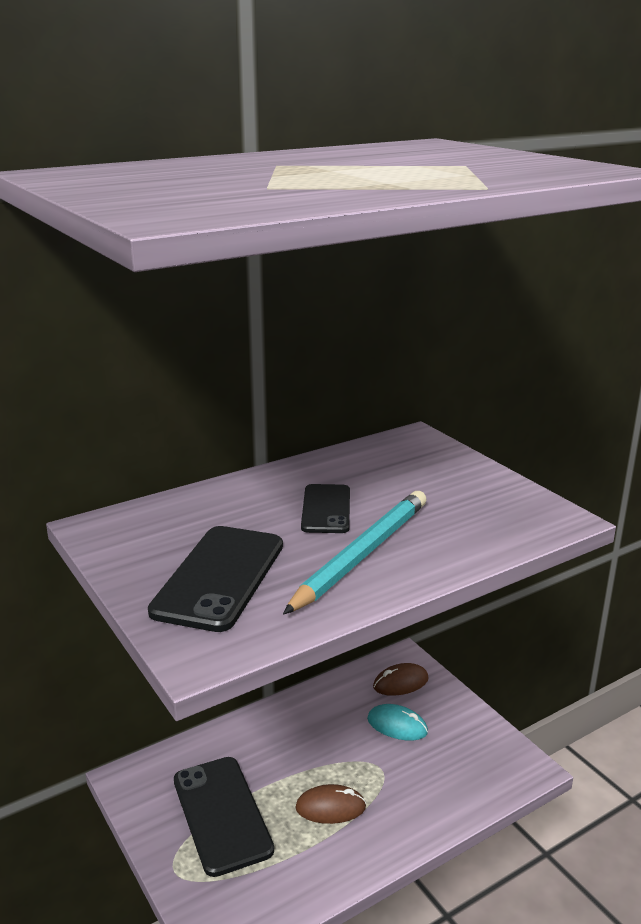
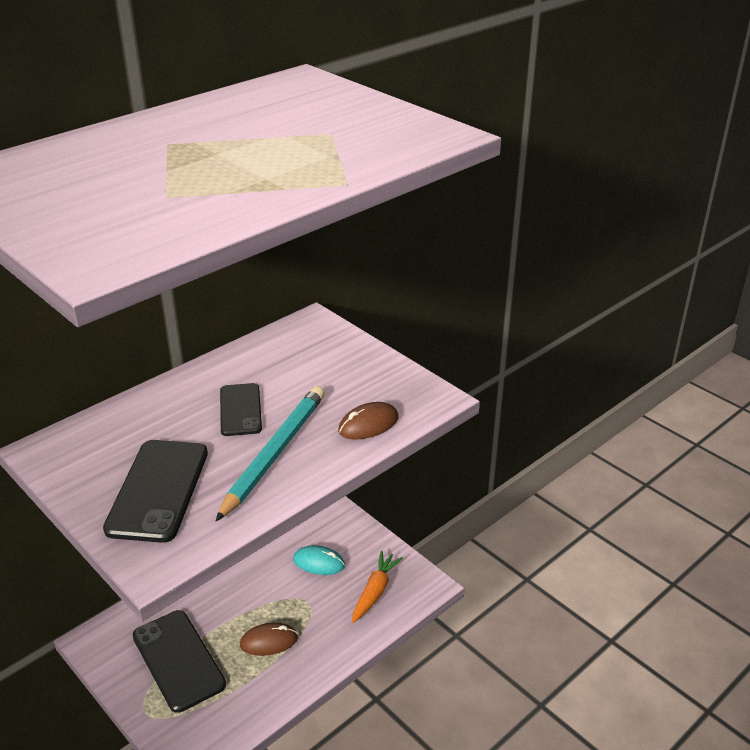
camera: 10 degrees left, 10 degrees up
(400, 683) = (319, 523): brown mouse -> brown mouse (368, 424)
(462, 767) = (375, 591): none -> orange carrot

